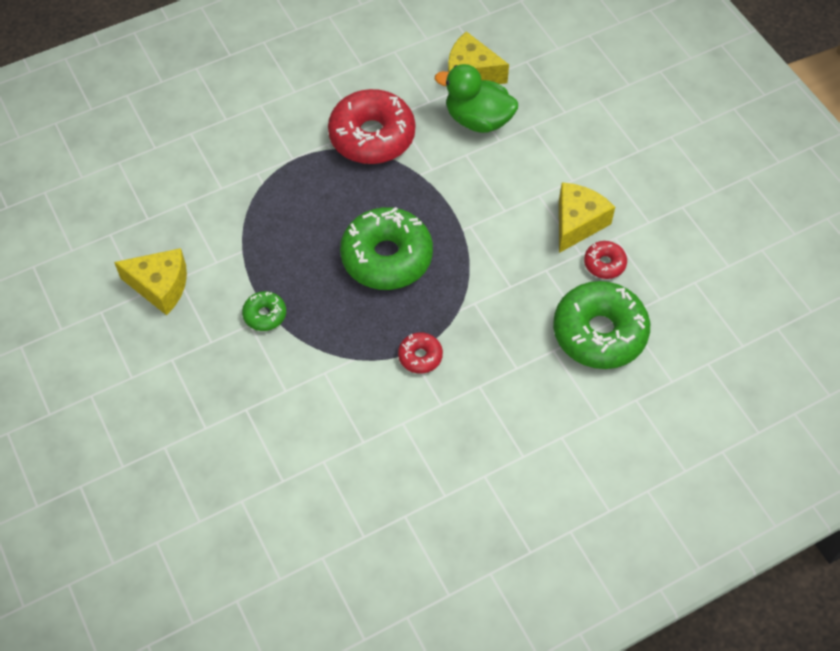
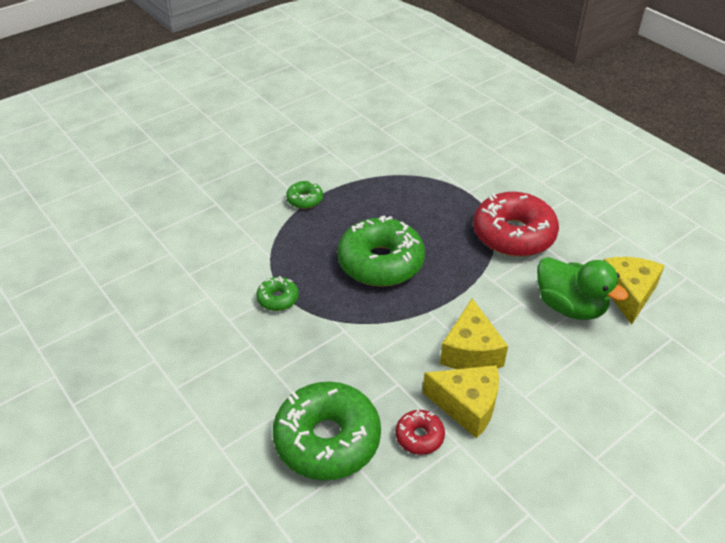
camera: 80 degrees right, 15 degrees down
(160, 286) = (320, 144): yellow cheese -> yellow cheese (471, 351)
(420, 356) = (278, 299): red donut -> green donut
(478, 120) = (570, 307): green duck -> green duck turned 120 degrees clockwise

